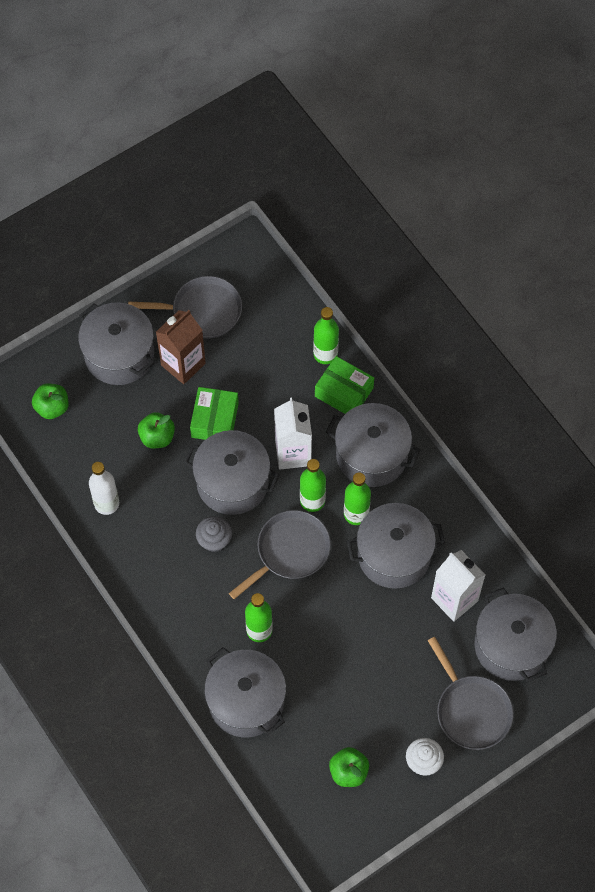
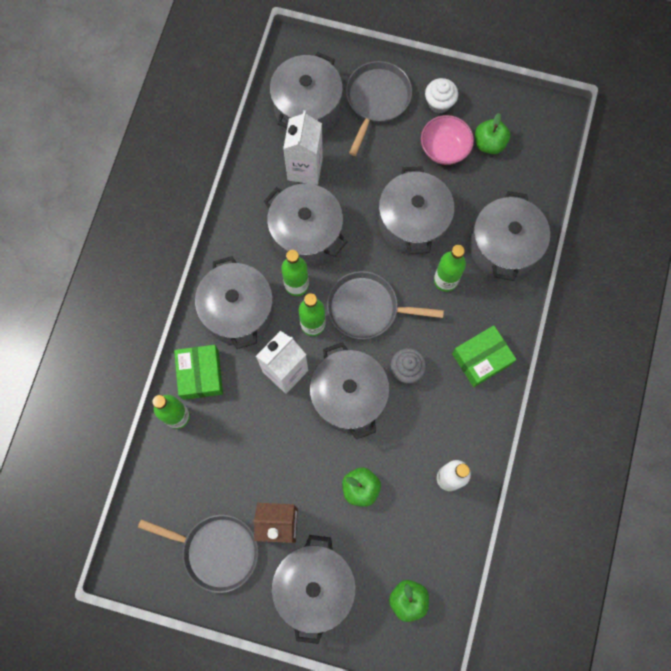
camera: 130 degrees left, 10 degrees up
(203, 311) = (217, 551): grey pan -> grey pan turned 150 degrees clockwise
(215, 420) = (308, 455): green box -> green box (481, 359)
(331, 646) = (412, 222): none -> grey pot
(376, 729) = (444, 149): none -> pink bowl

